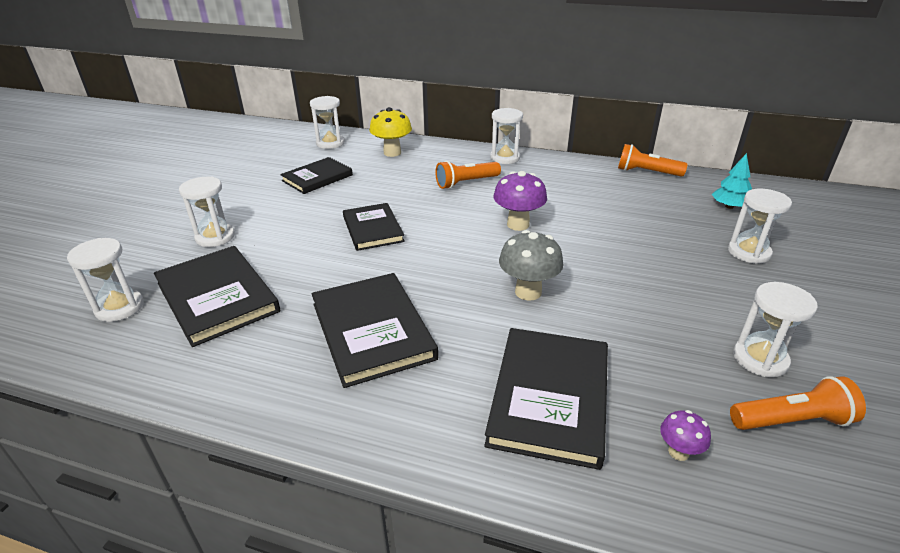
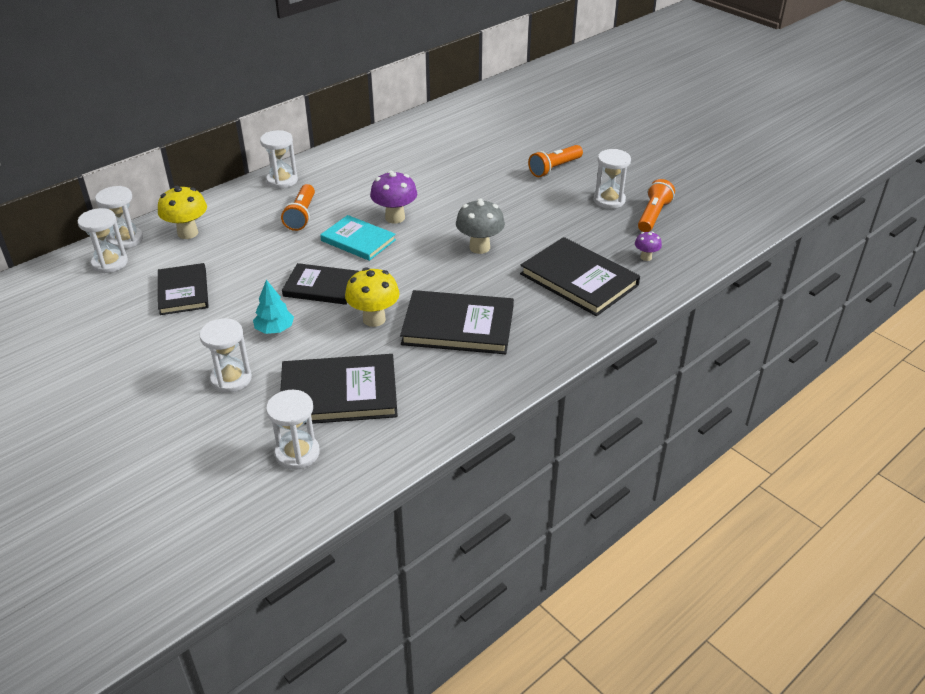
camera: 60 degrees left, 5 degrees up
(345, 274) = (374, 319): none -> yellow mushroom
(460, 220) = (358, 240): none -> turquoise book
(646, 172) = (388, 133): orange flashlight -> orange flashlight (554, 168)
(729, 206) = (469, 128): turquoise tree -> turquoise tree (274, 329)
(749, 252) = (523, 151): white hourglass -> white hourglass (126, 239)

